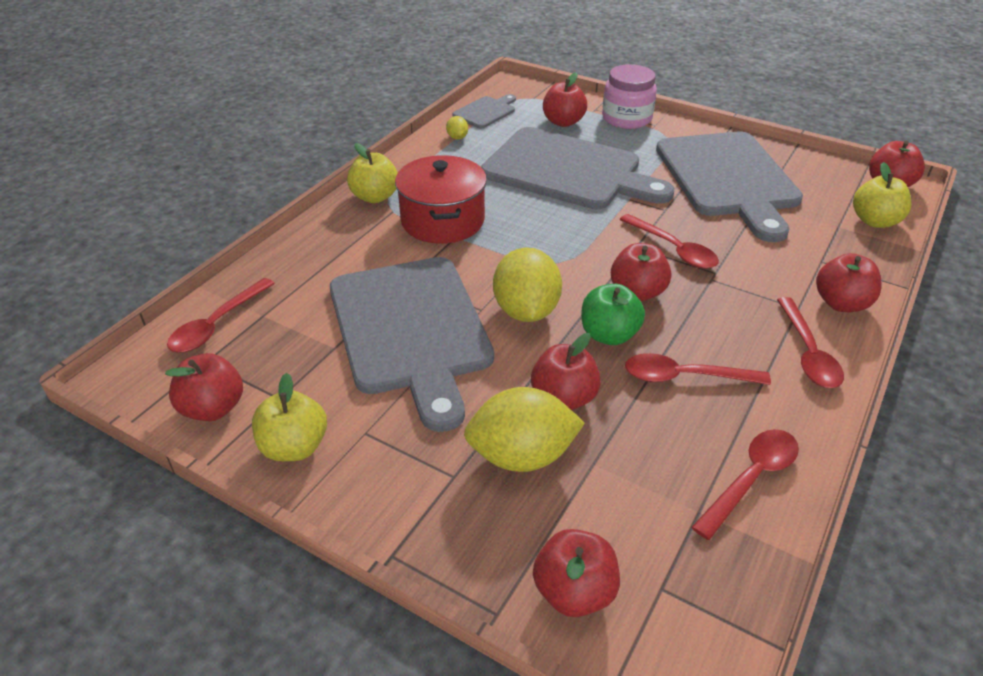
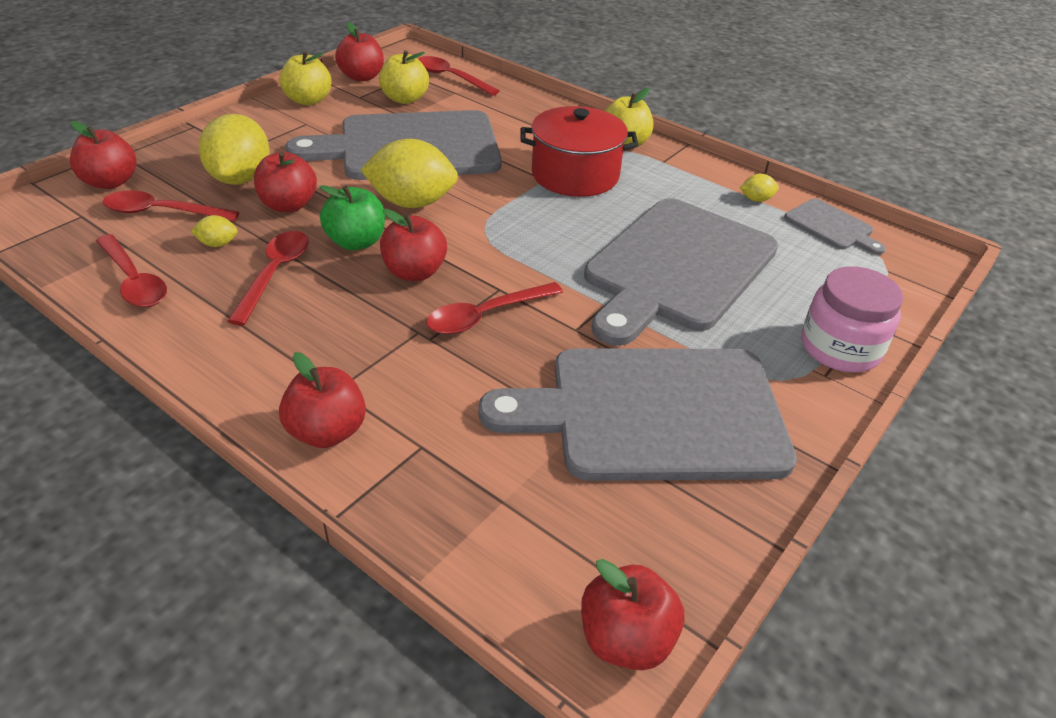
camera: 95 degrees right, 0 degrees up
(563, 122) = (815, 285): red apple -> none
(658, 433) = (218, 244): none -> yellow lemon
(808, 353) = (259, 369): red spoon -> red spoon (162, 212)
(874, 221) = (507, 557): yellow apple -> yellow apple (405, 99)

